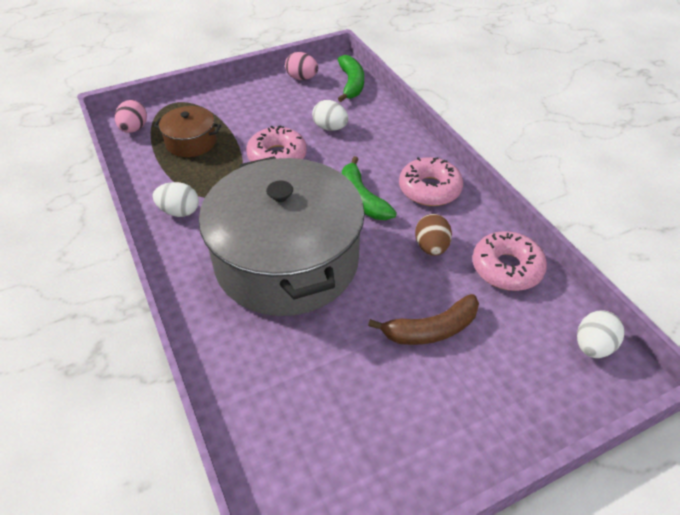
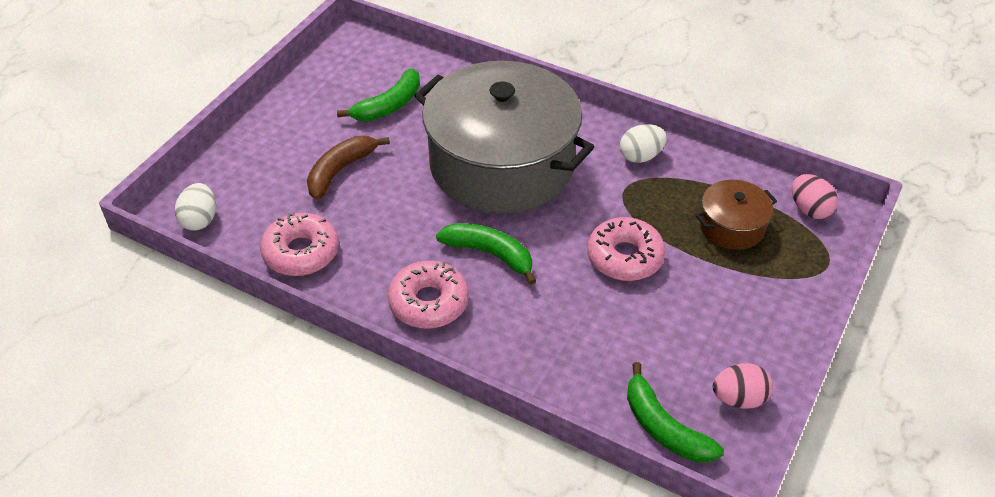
camera: 145 degrees right, 0 degrees up
(330, 128) = (611, 329): white egg -> none
(331, 385) = (389, 106): none -> green banana
(431, 247) = (384, 237): brown egg -> none

